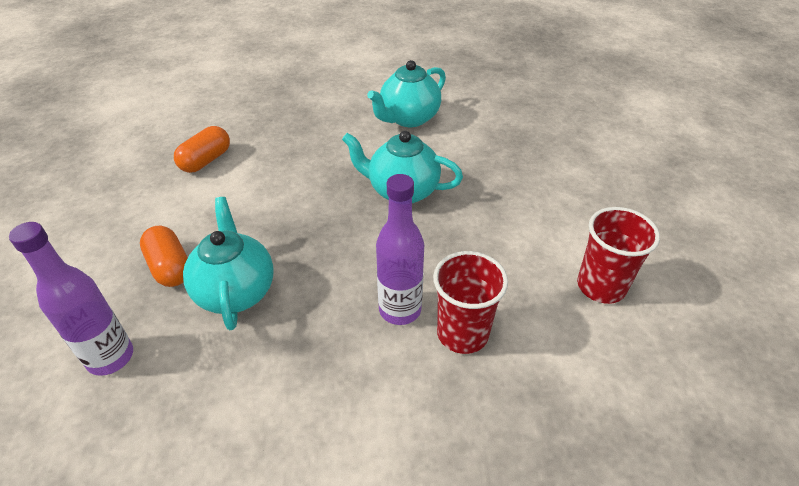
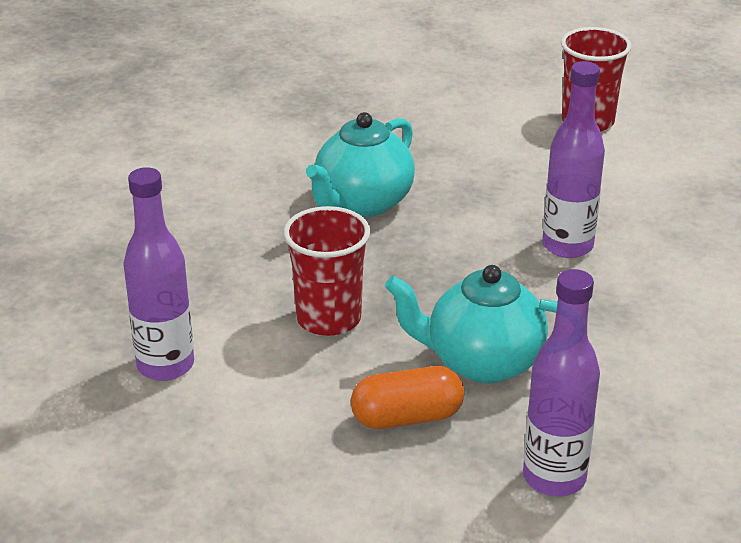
camera: 70 degrees left, 10 degrees down
(206, 160) = (165, 365): orange capsule -> purple bottle
(408, 118) = (201, 165): turquoise teapot -> none
(462, 333) = (616, 214): red cup -> red cup (328, 319)

